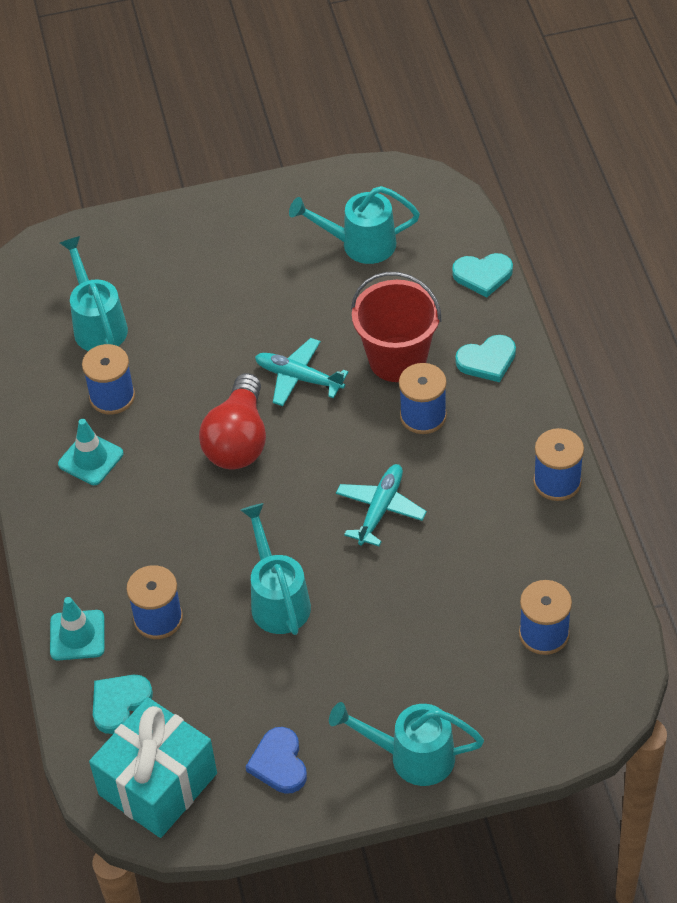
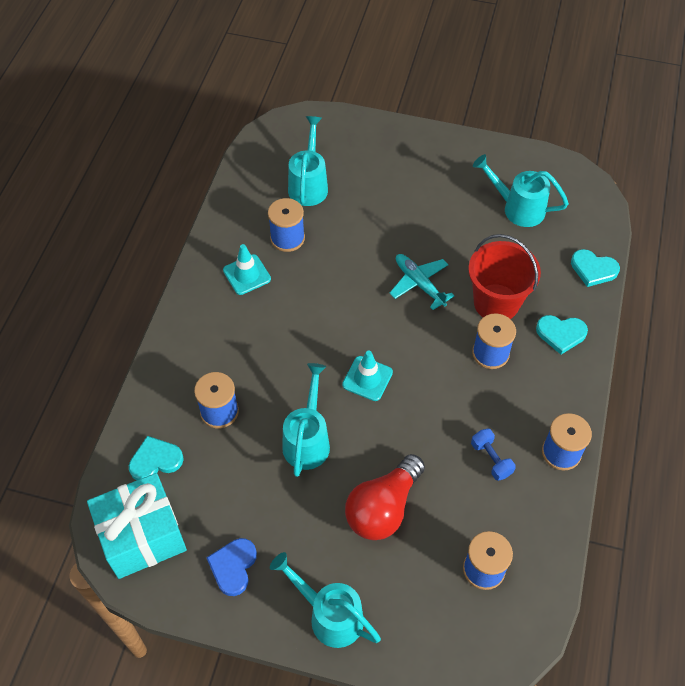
camera: 25 degrees right, 5 degrees up
(77, 635) = (160, 396): turquoise traffic cone -> turquoise traffic cone (367, 378)
(238, 440) = (351, 309): red light bulb -> red light bulb (383, 508)
(380, 509) = (419, 408): turquoise plane -> none
(488, 523) = (491, 459): none -> blue dumbbell

